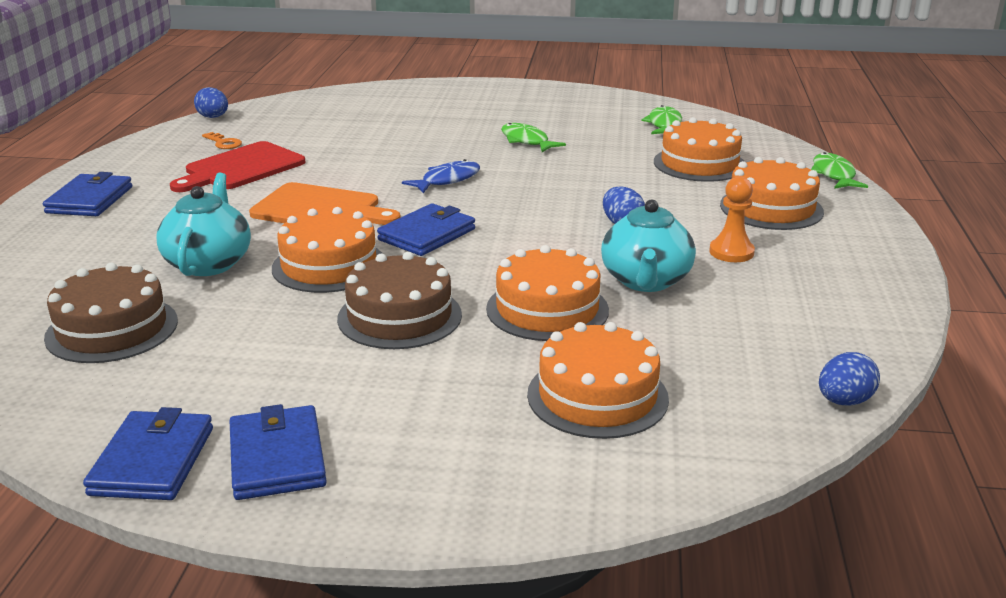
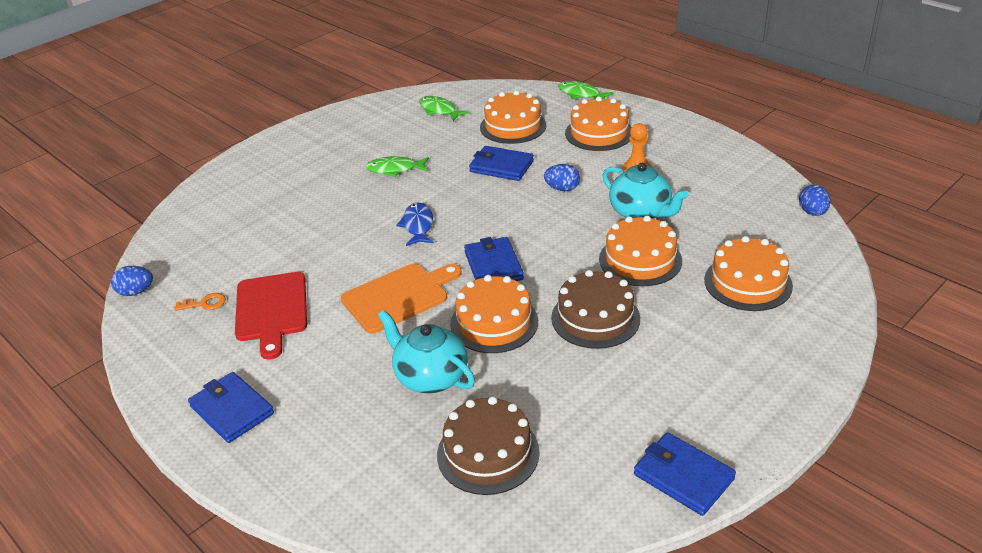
camera: 50 degrees left, 10 degrees up
(277, 457) = (719, 422): blue wallet -> blue wallet (501, 166)

